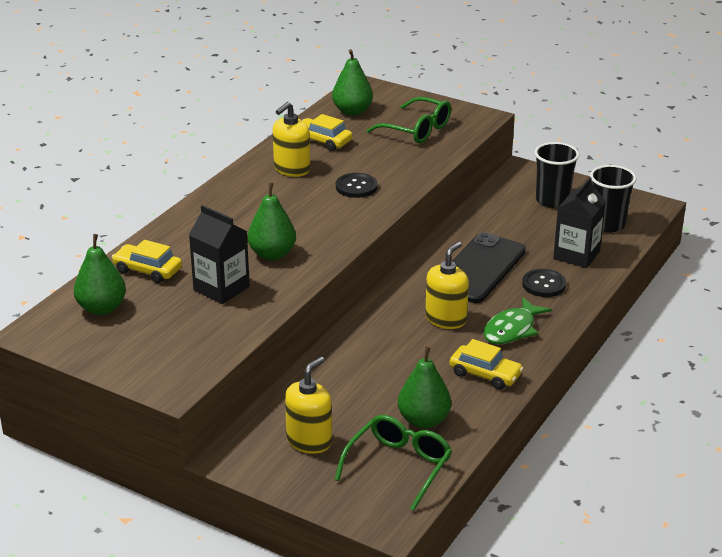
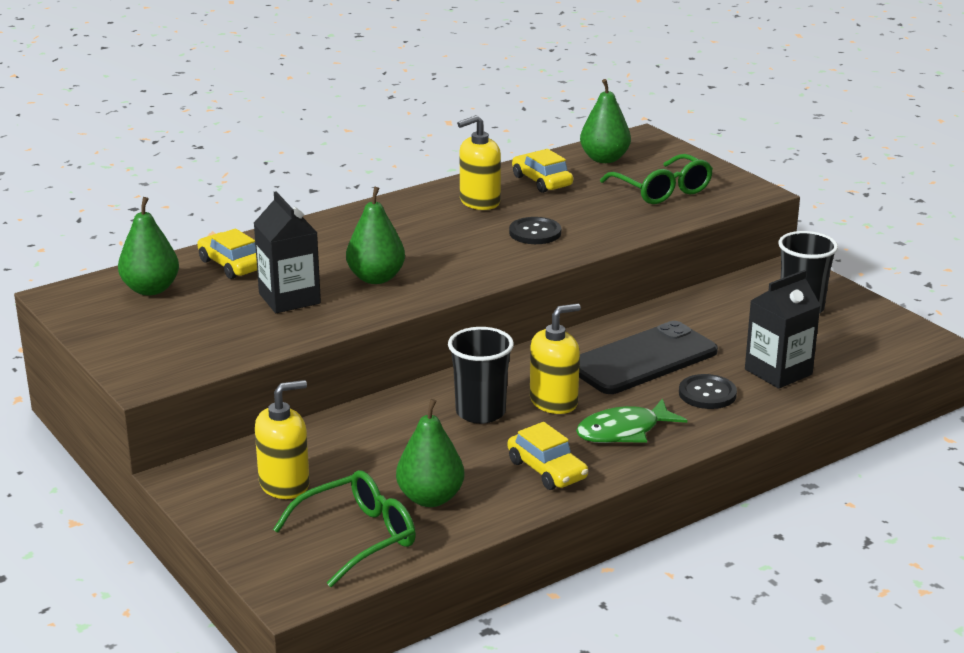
camera: 25 degrees right, 5 degrees down
(607, 225) = (849, 348): black cup -> black cup (480, 412)

